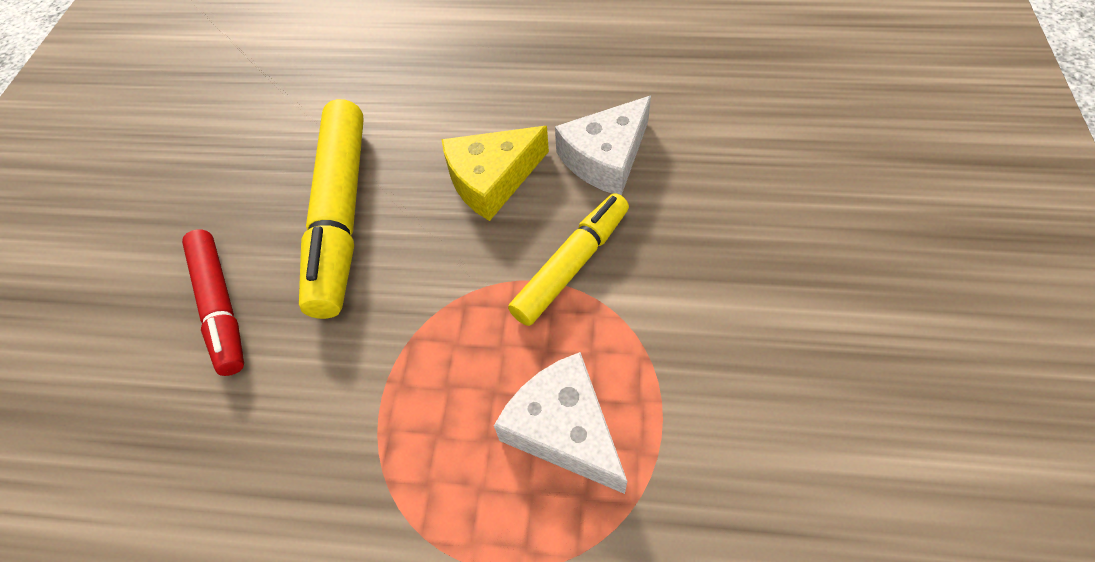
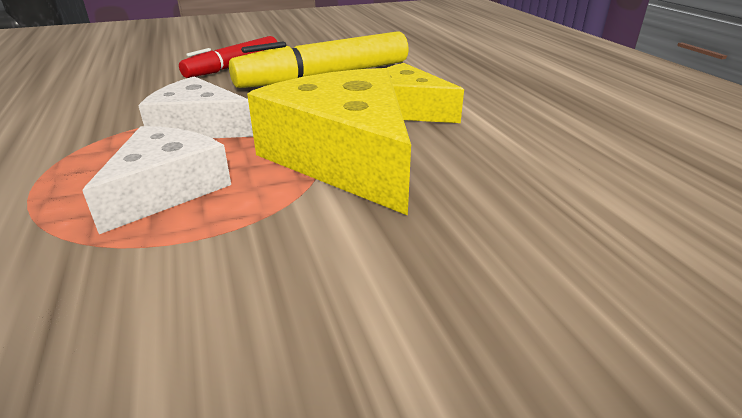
camera: 60 degrees right, 25 degrees down
(572, 265) = (345, 157): yellow marker -> yellow cheese
(606, 158) = (484, 147): white cheese -> white cheese (199, 127)

